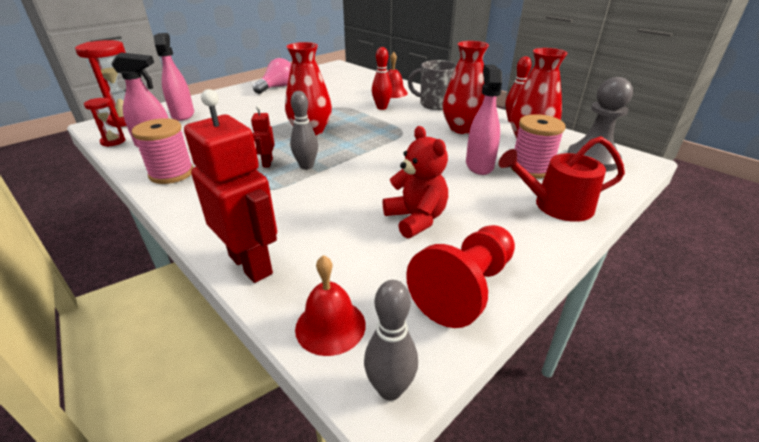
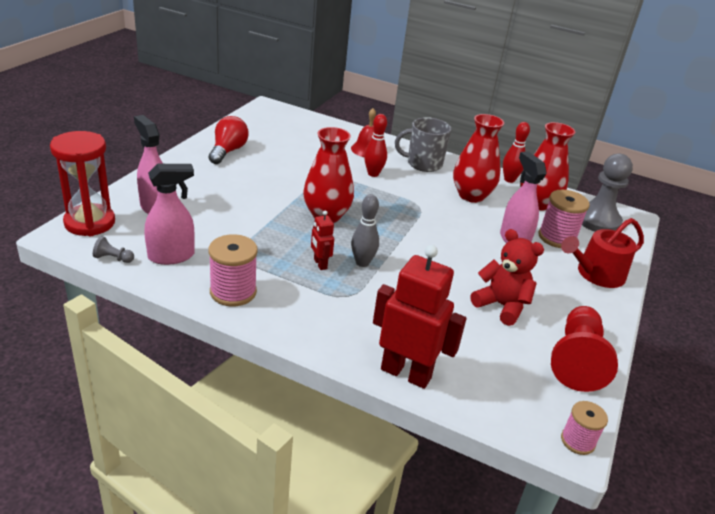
camera: 25 degrees left, 0 degrees up
(113, 141) = (113, 258): red hourglass -> grey pawn
(277, 87) = (228, 151): pink light bulb -> red light bulb
(330, 326) = (508, 409): red bell -> none
(390, 389) = (577, 441): grey bowling pin -> pink spool

